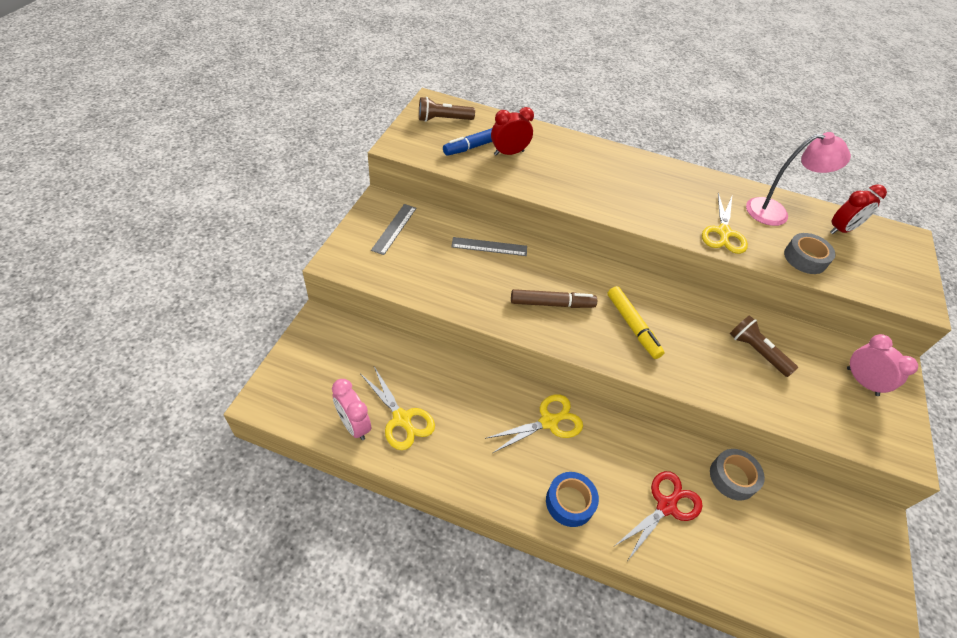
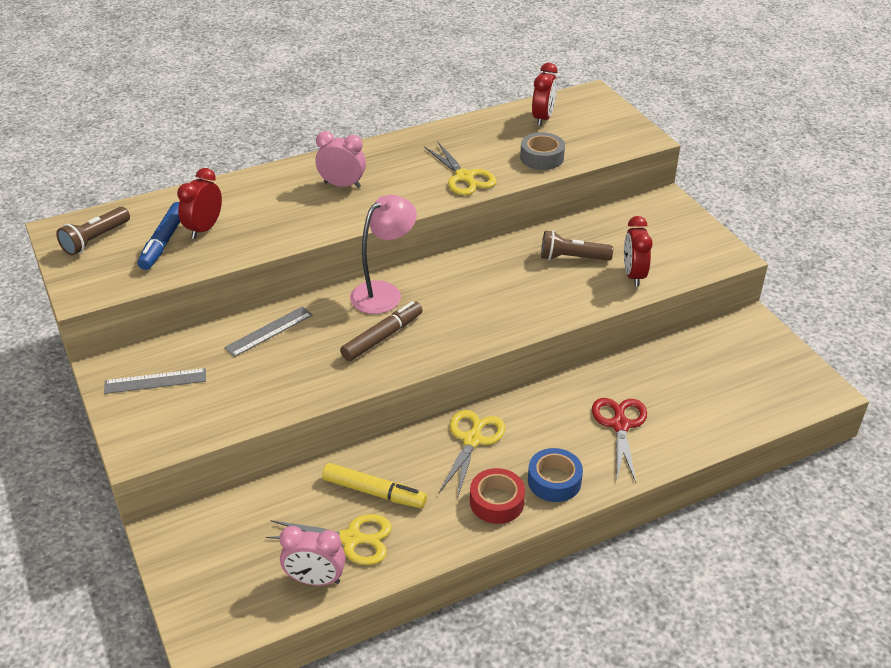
camera: 40 degrees left, 10 degrees down
(394, 228) = (155, 381): grey ruler -> grey ruler turned 75 degrees counterclockwise
(514, 479) = (496, 502): none -> red tape
(632, 326) = (465, 306): yellow marker -> yellow marker (374, 492)
(733, 477) = (641, 368): grey tape -> none
(775, 212) = (484, 135): pink lamp -> pink lamp (384, 292)
(794, 403) = (633, 275): none -> red clock
(862, 382) = (658, 227): pink clock -> pink clock (342, 185)

